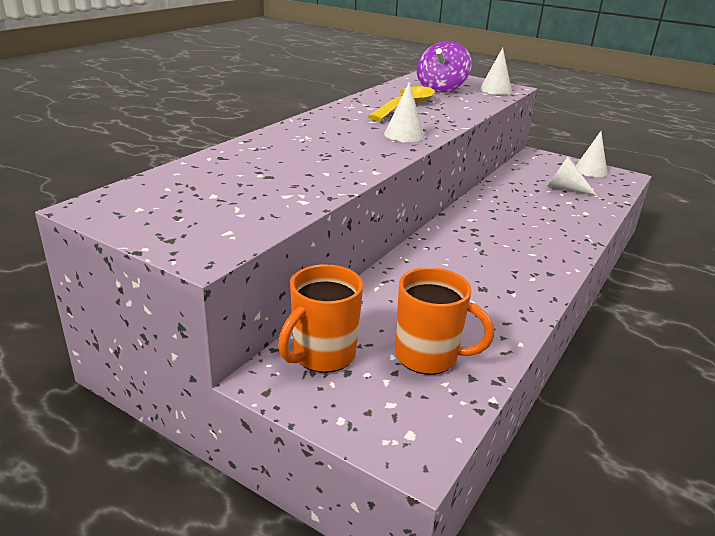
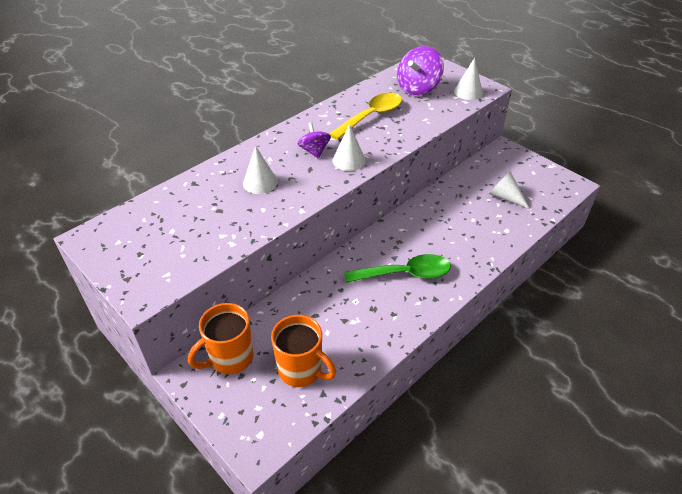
camera: 15 degrees right, 15 degrees up
(358, 130) = (314, 151): none -> purple spinning top
(500, 255) = (405, 274): none -> green spoon
(590, 171) = (543, 175): white cone -> white cone (260, 182)

